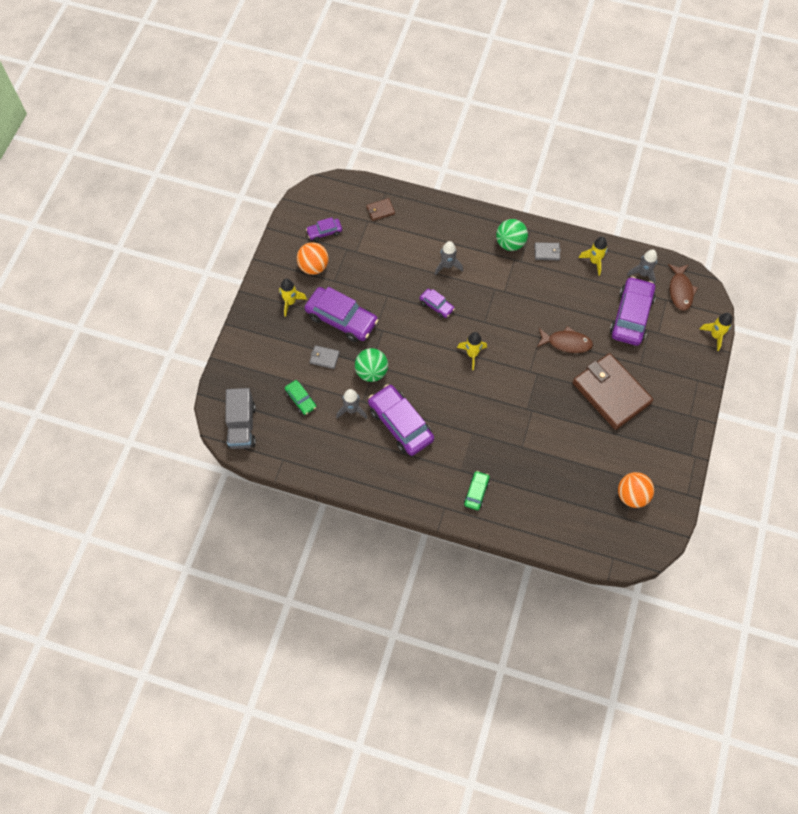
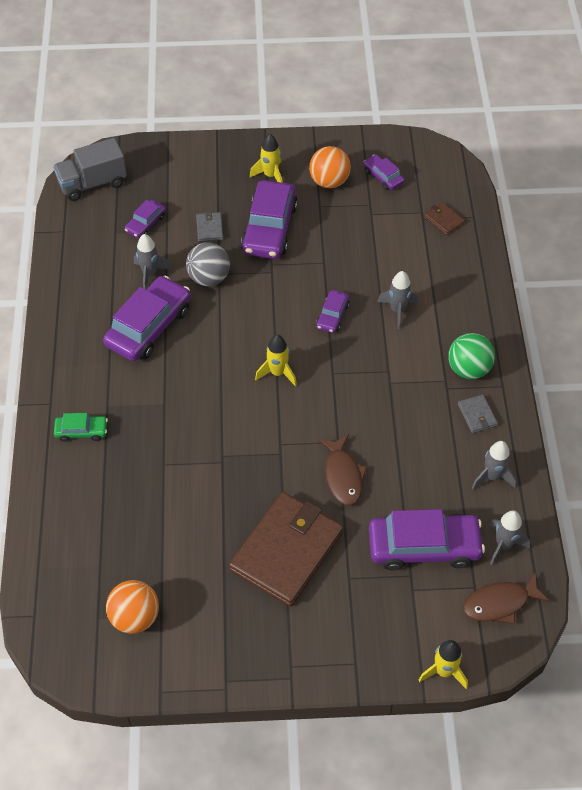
camera: 70 degrees right, 10 degrees down
(301, 399) = (145, 223): green car -> purple car
(371, 372) = (209, 278): green ball -> grey ball
(594, 261) = (492, 477): yellow rocket -> grey rocket

